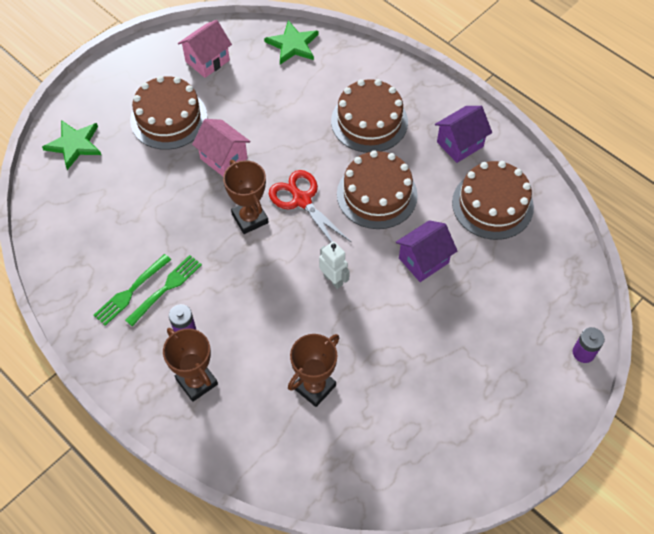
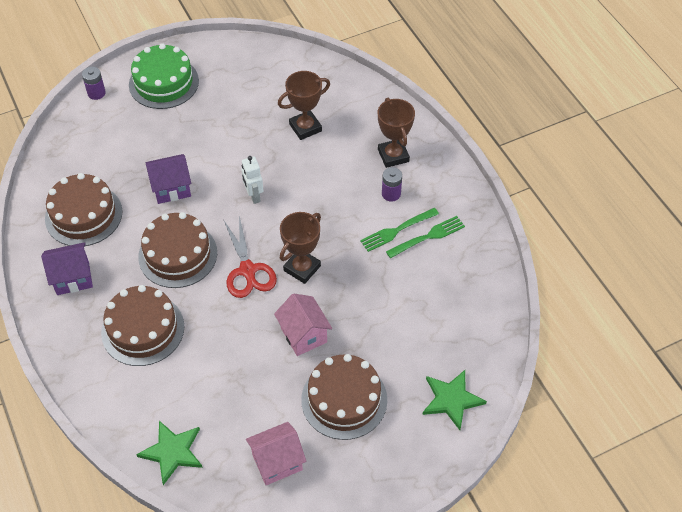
camera: 160 degrees left, 5 degrees down
(250, 218) = (302, 268): brown trophy -> brown trophy turned 45 degrees clockwise
(516, 395) = (164, 83): none -> green cake

